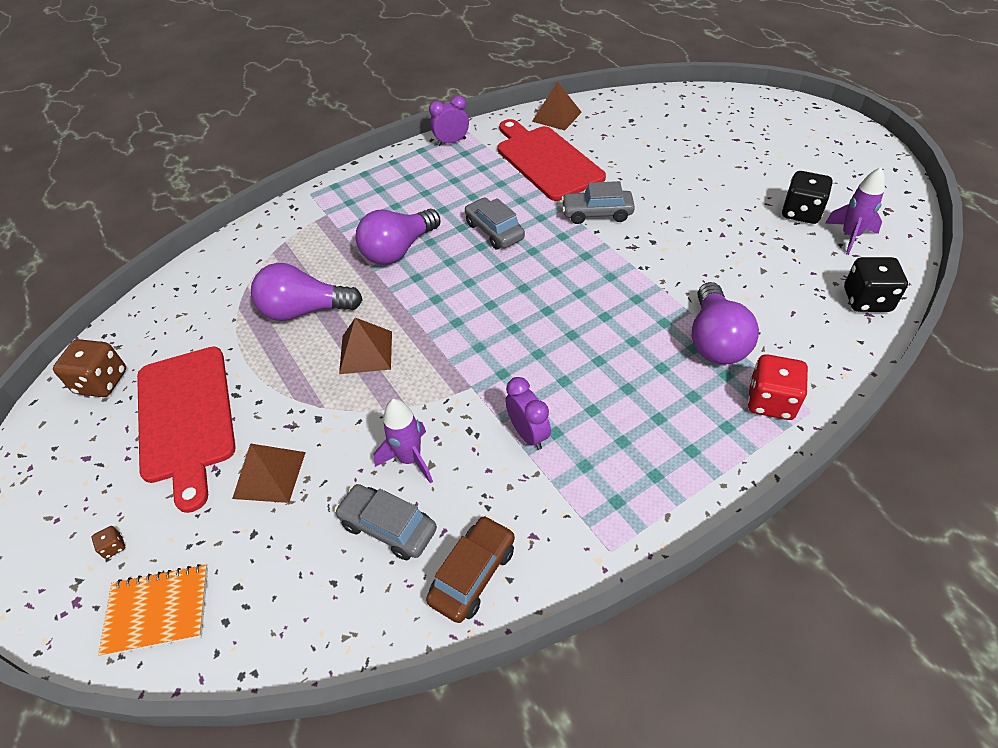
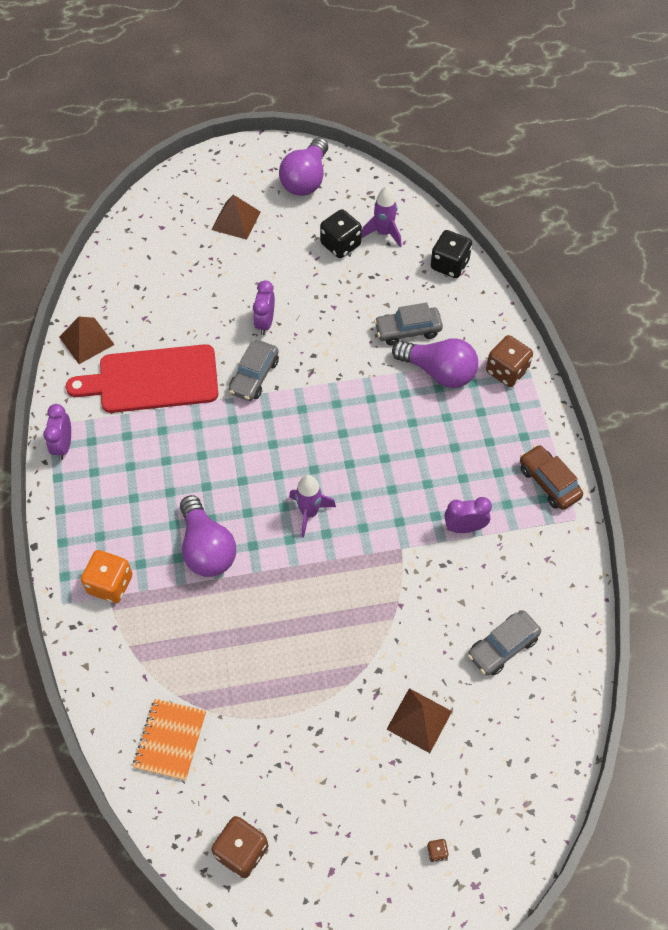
camera: 70 degrees left, 10 degrees up
(157, 610) = (506, 823): orange notebook -> orange notebook (170, 740)
(186, 418) = (326, 777): red cutting board -> none
(305, 310) = (244, 650): purple light bulb -> purple light bulb (306, 179)
(337, 211) = (110, 584): none -> orange dice
(366, 352) = (324, 613): brown pyramid -> brown pyramid (236, 220)
(410, 459) = (450, 614): purple rocket -> purple rocket (309, 513)
(473, 574) = (560, 605): brown car -> brown car (549, 482)
(494, 231) = (228, 462): grey car -> grey car (408, 330)
(661, 199) = (265, 323): none -> purple clock
(770, 401) = (506, 371): red dice -> brown dice

